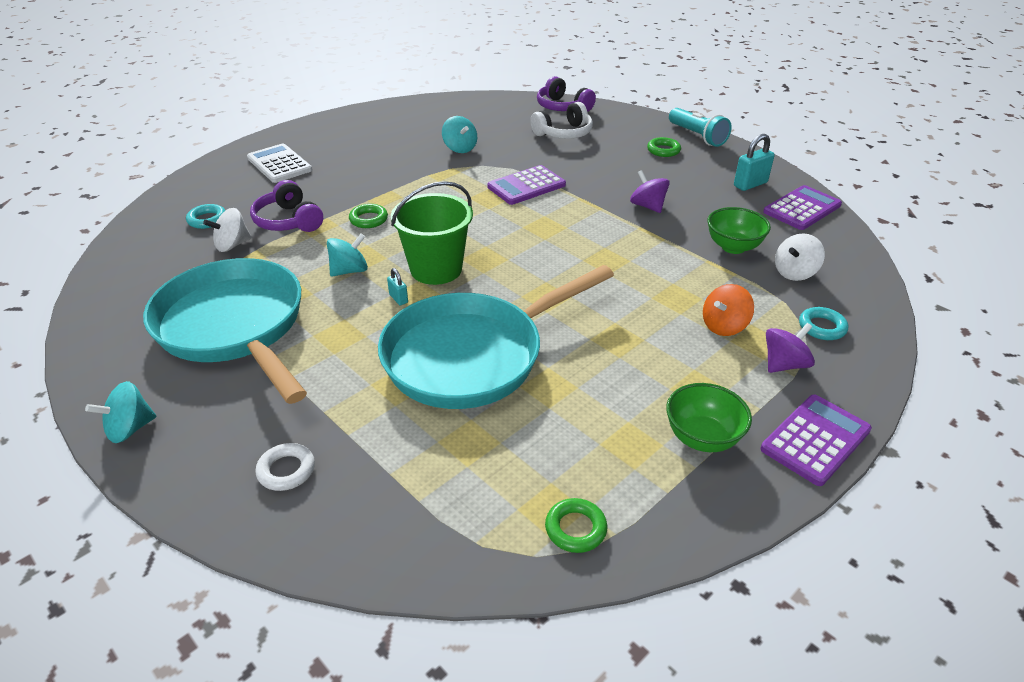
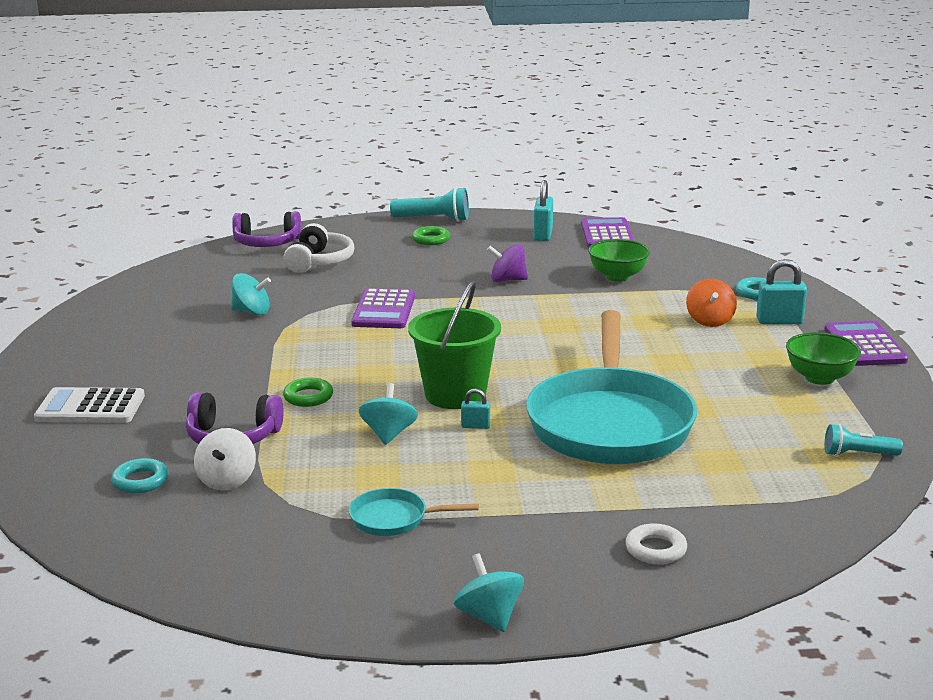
camera: 50 degrees left, 15 degrees down
(130, 429) = (489, 616): turquoise spinning top -> turquoise spinning top turned 150 degrees clockwise
(234, 327) = (394, 519): turquoise pan -> turquoise pan, size x0.40
(575, 529) = (858, 454): green ring -> turquoise flashlight
(784, 364) = (779, 321): purple spinning top -> turquoise padlock
(794, 273) = (682, 272): white spinning top -> none

